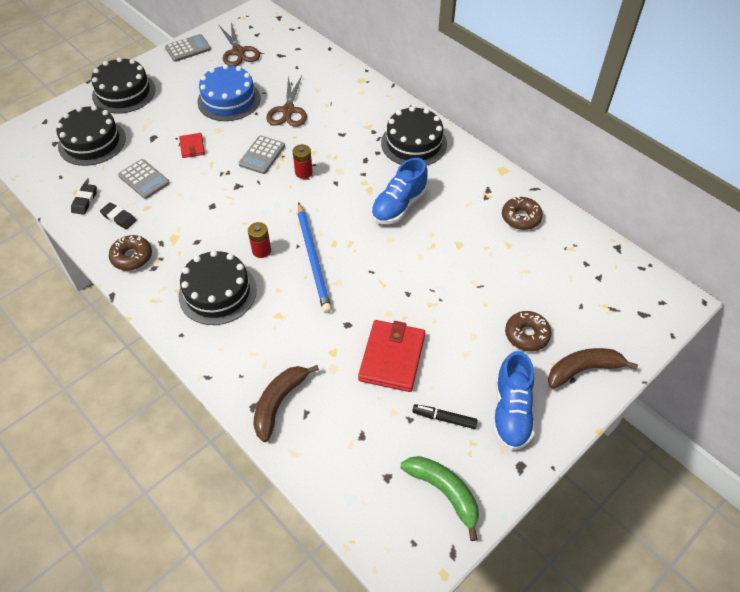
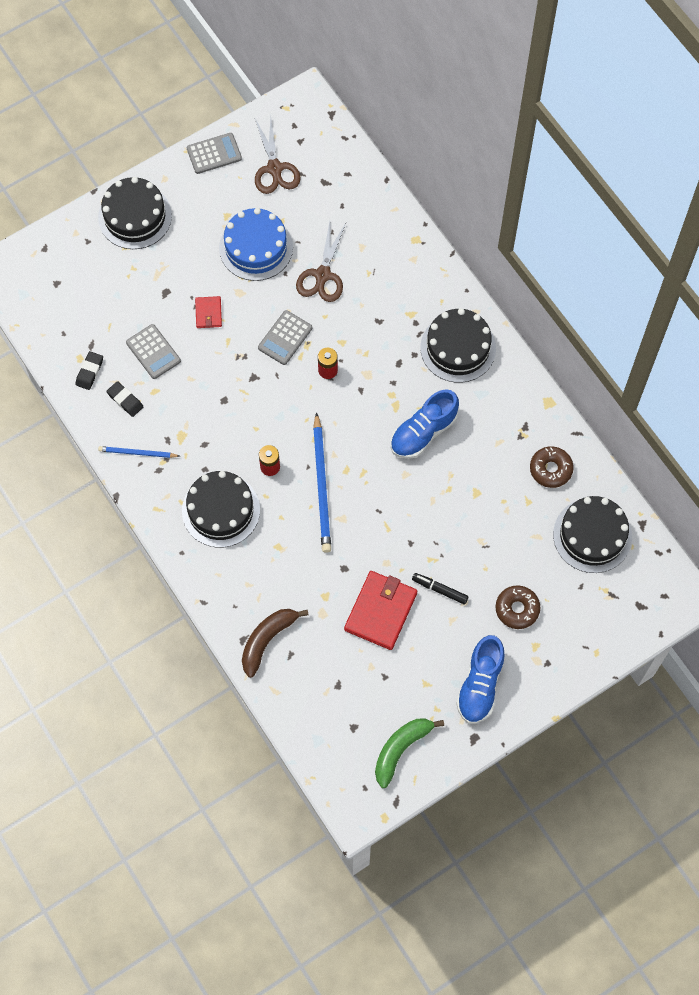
camera: 10 degrees right, 15 degrees up
(92, 142) = (97, 288): black cake -> black cake (592, 535)
(132, 257) = (137, 453): brown donut -> blue pencil
(444, 418) = (416, 681): black marker -> black marker (440, 589)
(444, 492) = (401, 749): green banana -> green banana turned 105 degrees counterclockwise
(583, 369) = (560, 655): brown banana -> none

